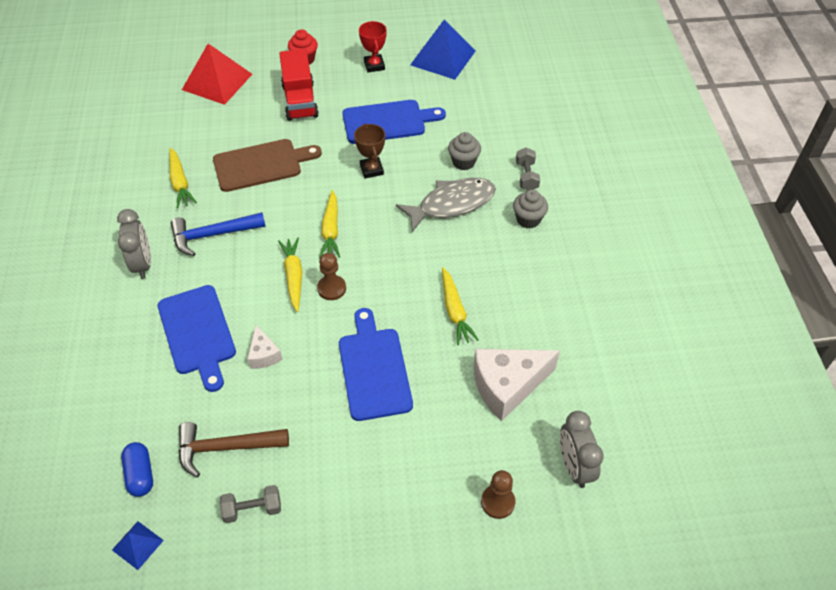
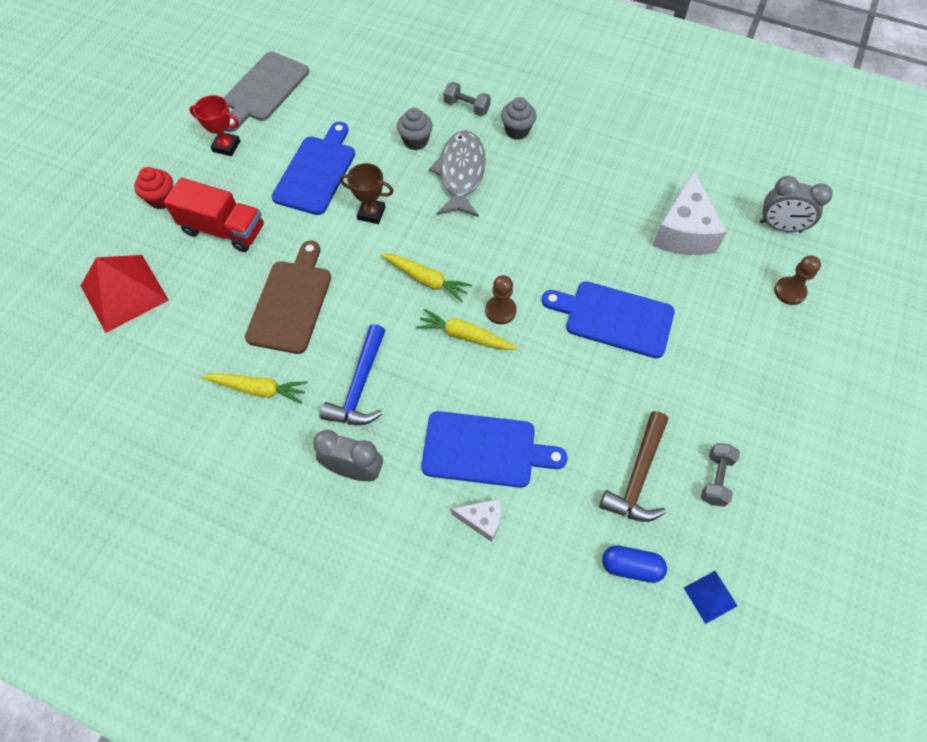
camera: 60 degrees left, 10 degrees up
(264, 354) = (546, 400): white cheese -> white cheese (482, 520)
(443, 57) = (264, 90): blue pyramid -> grey cutting board
(455, 311) = (585, 230): yellow carrot -> none

